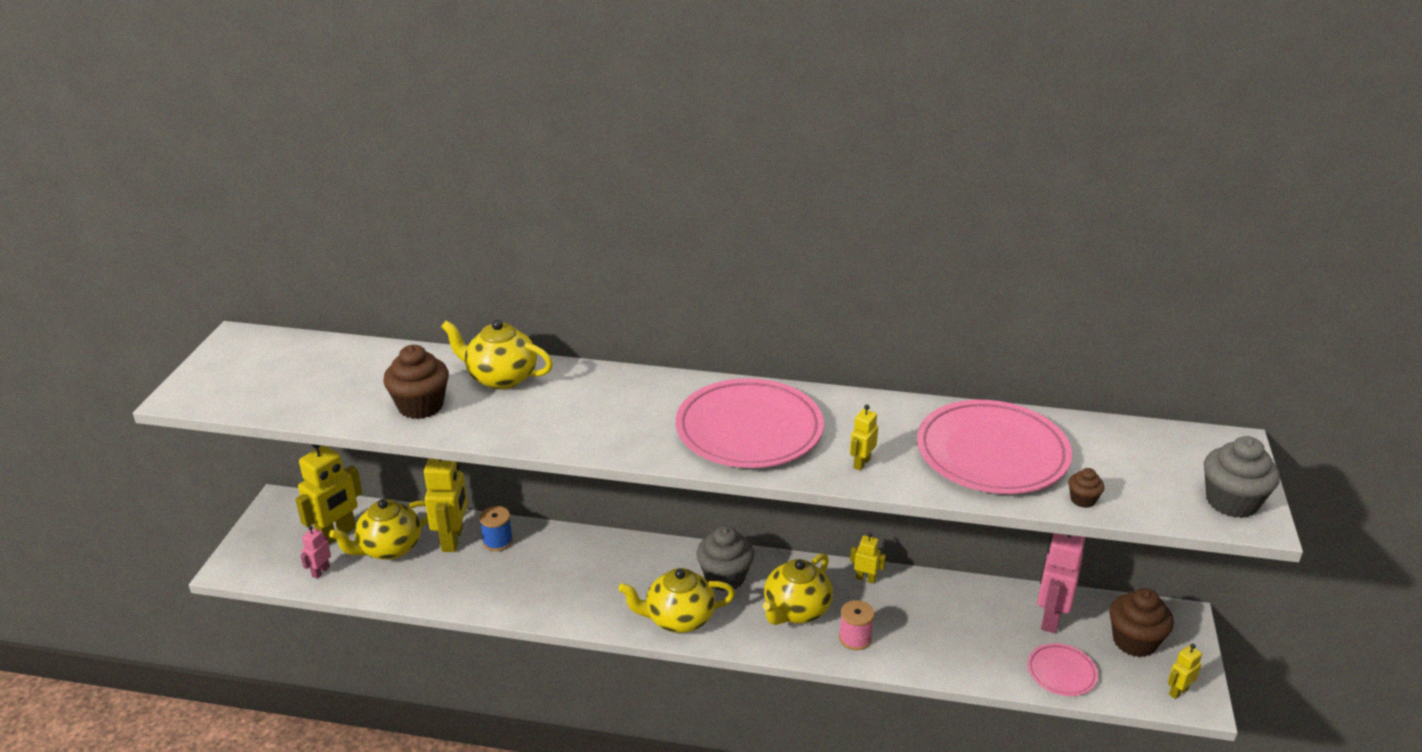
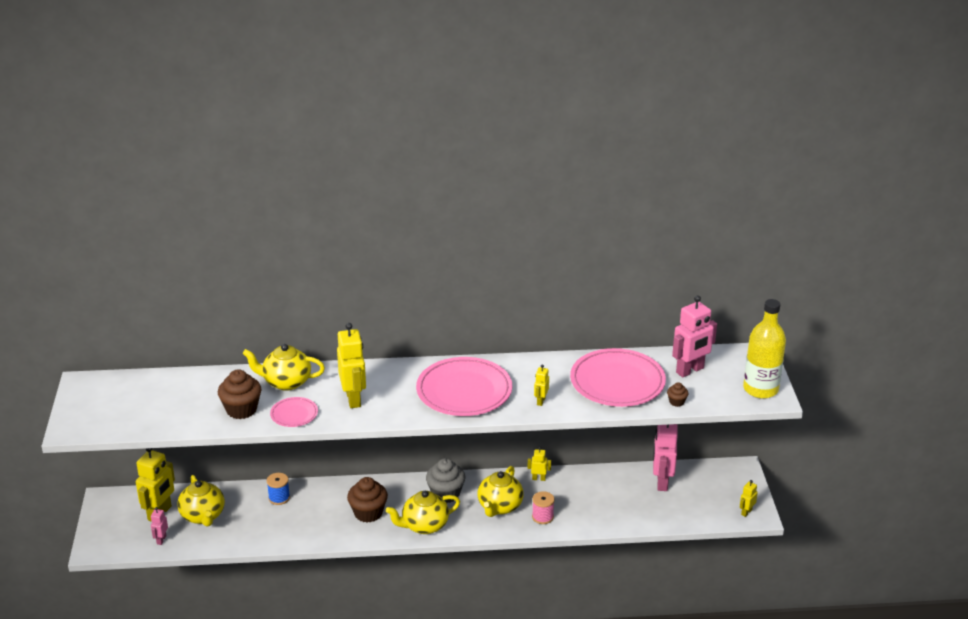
camera: 15 degrees left, 0 degrees up
(389, 548) = (203, 516): yellow teapot -> yellow teapot turned 60 degrees counterclockwise
(453, 539) = (246, 502): yellow robot -> yellow robot (353, 399)
(1061, 672) = (675, 514): pink plate -> pink plate (294, 414)
(1116, 454) = (690, 370): none -> pink robot
(1134, 641) = (715, 487): brown cupcake -> brown cupcake (368, 513)
(1231, 502) = (760, 389): grey cupcake -> yellow bottle

